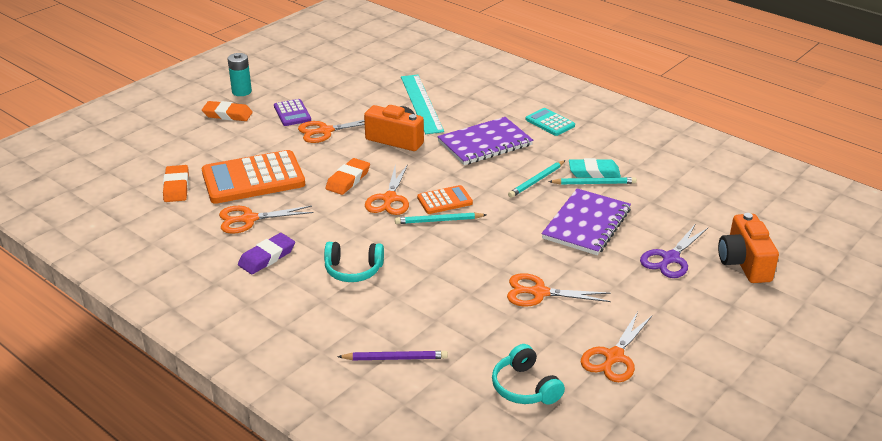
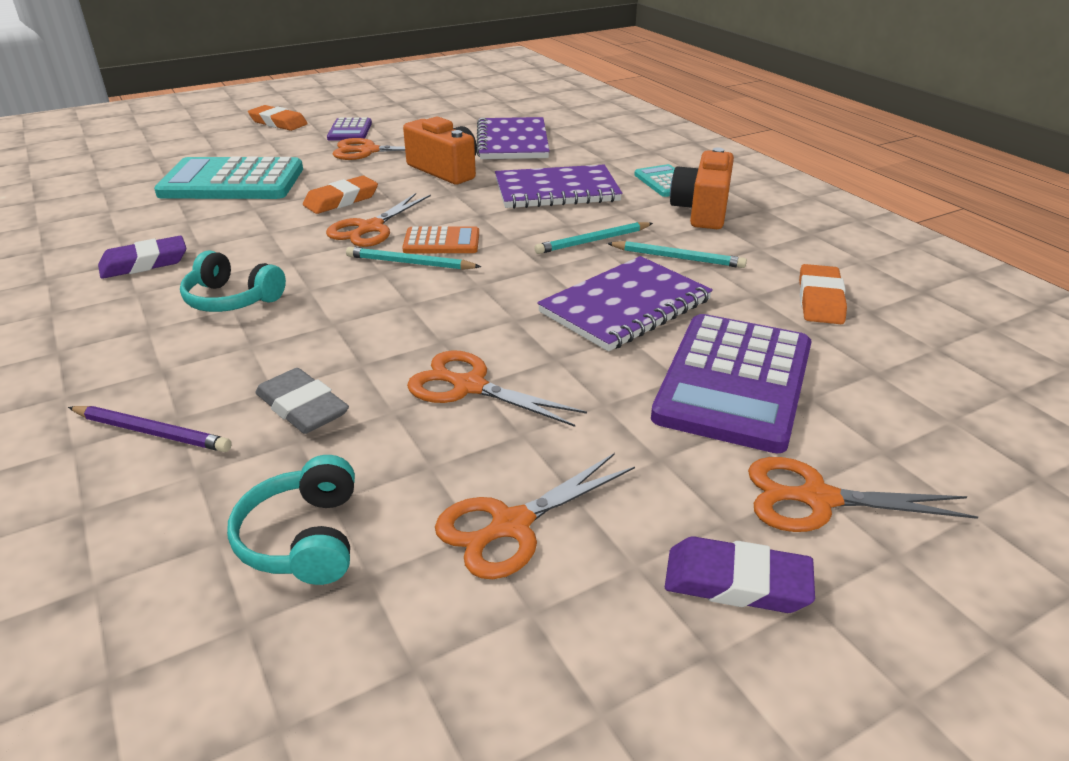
camera: 20 degrees right, 0 degrees up
(176, 187) = (139, 176): orange eraser -> orange eraser (820, 300)
(241, 91) = (318, 106): turquoise battery -> none
(249, 219) = (175, 220): orange scissors -> orange scissors (816, 499)
(253, 178) = (232, 182): orange calculator -> turquoise calculator
(421, 103) = (512, 142): turquoise ruler -> purple notebook
(462, 325) = (302, 407): none -> grey eraser
(594, 172) = (687, 245): turquoise eraser -> none
(670, 258) = (734, 382): purple scissors -> purple calculator
(724, 355) = (736, 582): none -> purple eraser
(744, 263) = (872, 417): orange camera -> orange camera (702, 211)

